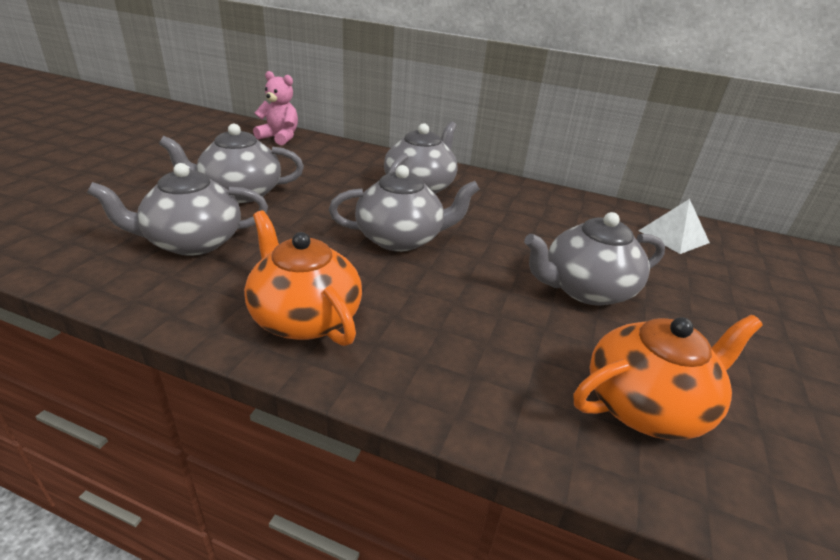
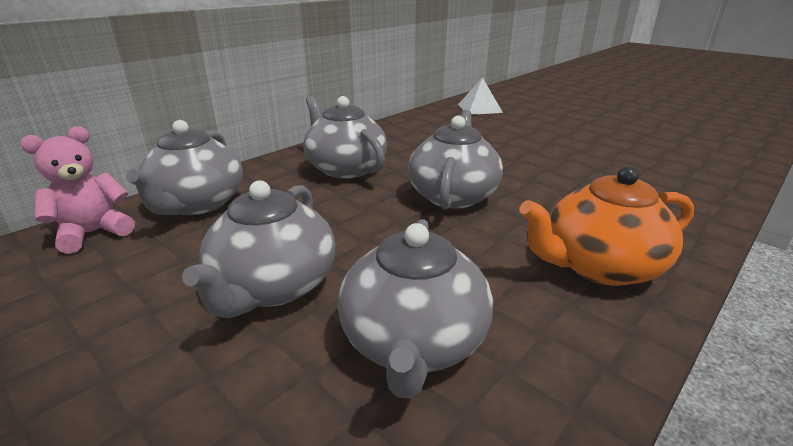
camera: 65 degrees left, 5 degrees down
(585, 289) = (547, 146): grey teapot -> grey teapot (197, 204)
(646, 405) = (673, 160): orange teapot -> none

